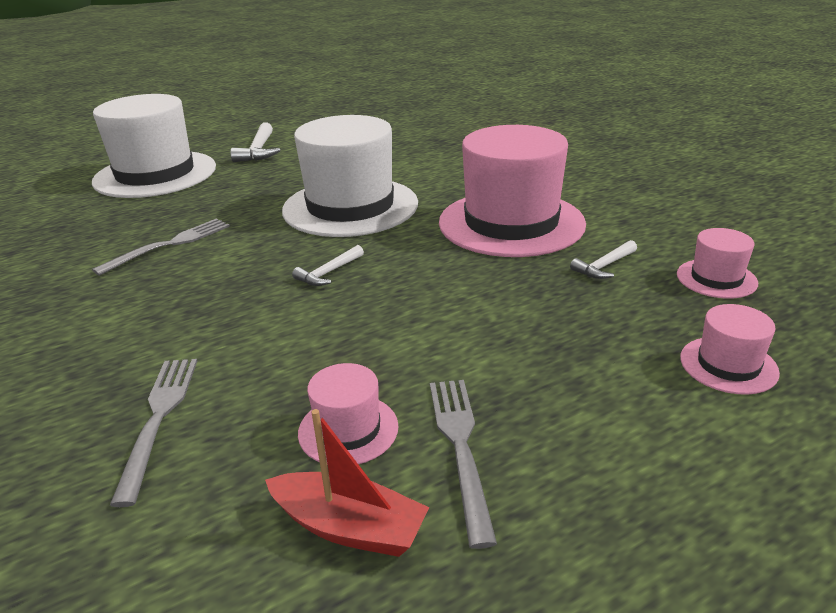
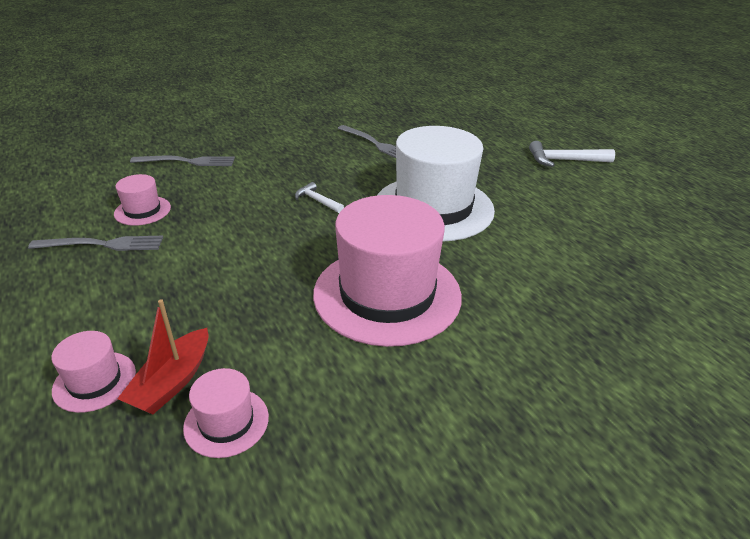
camera: 90 degrees right, 5 degrees up
(155, 174) = (501, 126): white hat -> none
(349, 527) = (76, 212): red boat -> red boat (172, 382)
(604, 266) = (280, 342): white hammer -> none

